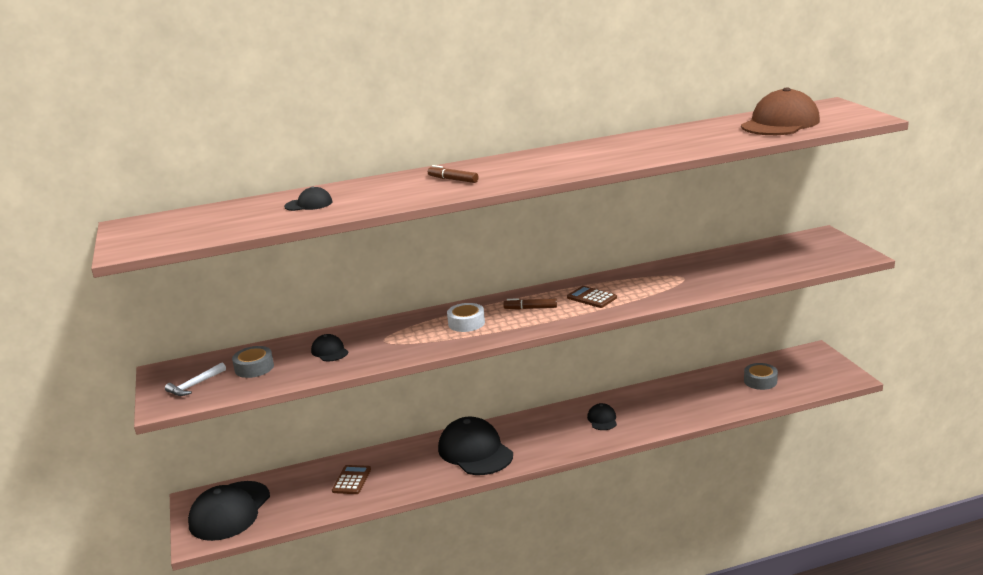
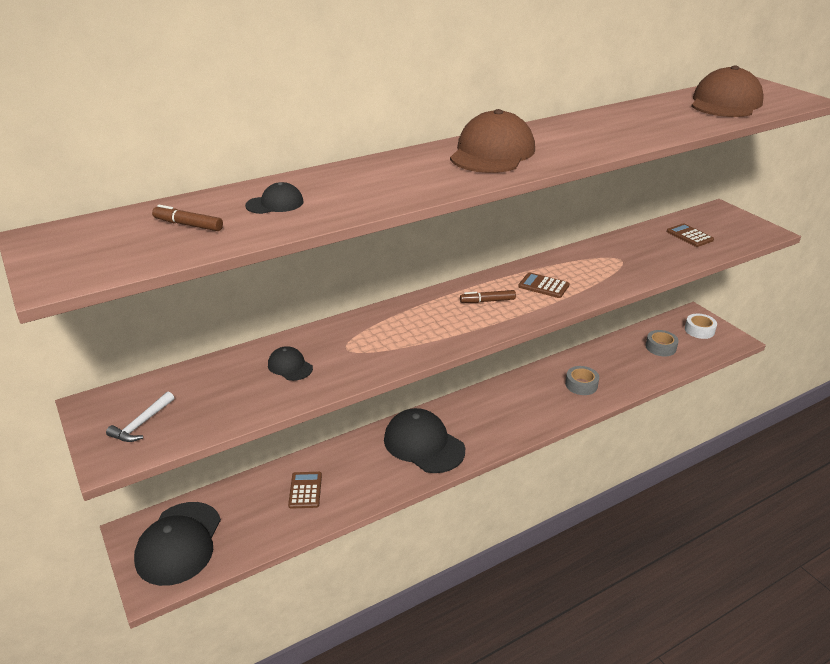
camera: 15 degrees left, 10 degrees up
(254, 368) = (208, 394): grey tape -> grey tape (581, 385)
(453, 180) = (431, 169): brown marker -> brown marker (188, 225)
(466, 323) = (428, 322): white tape -> white tape (699, 330)
(516, 167) = (492, 153): none -> brown cap
(602, 419) = (534, 398): black cap -> none
(770, 258) = (689, 236): none -> brown calculator

